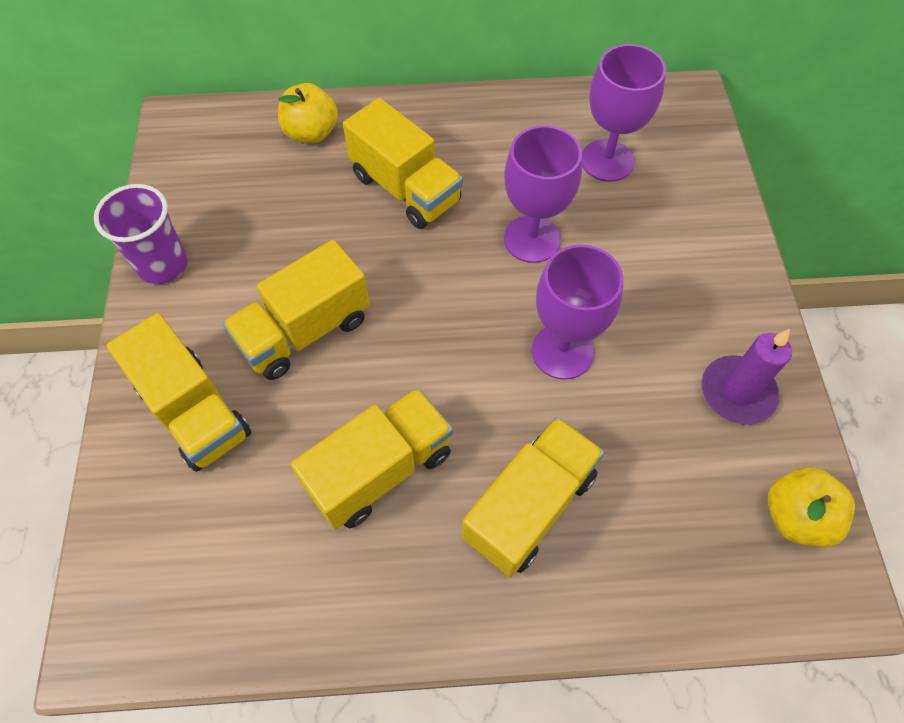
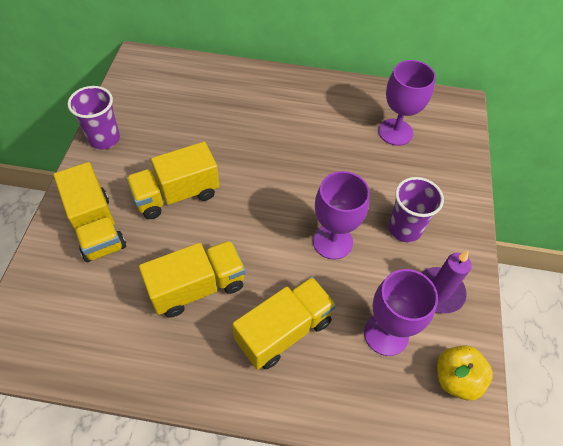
camera: 10 degrees right, 5 degrees down
(311, 133) = (216, 80): yellow apple -> none
(405, 188) = (263, 124): yellow truck -> none
(532, 239) = (333, 169): purple goblet -> purple goblet (386, 334)
(661, 307) = (404, 228): none -> purple cup

